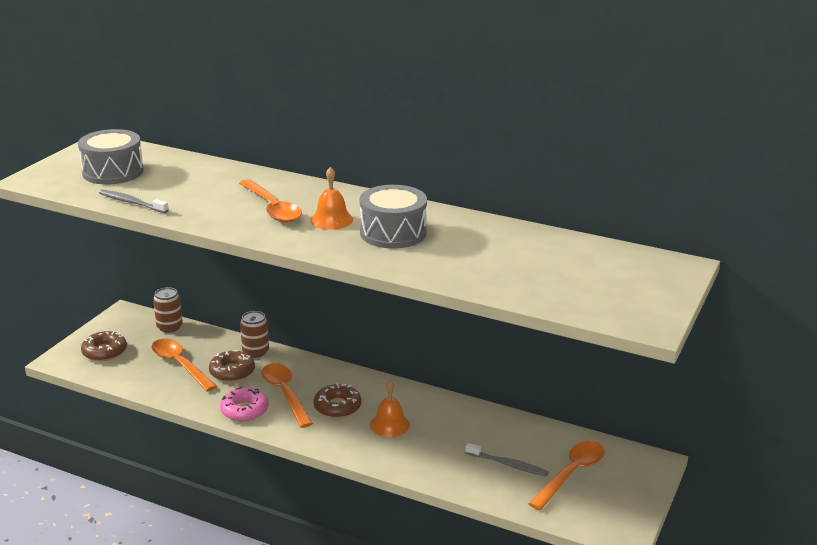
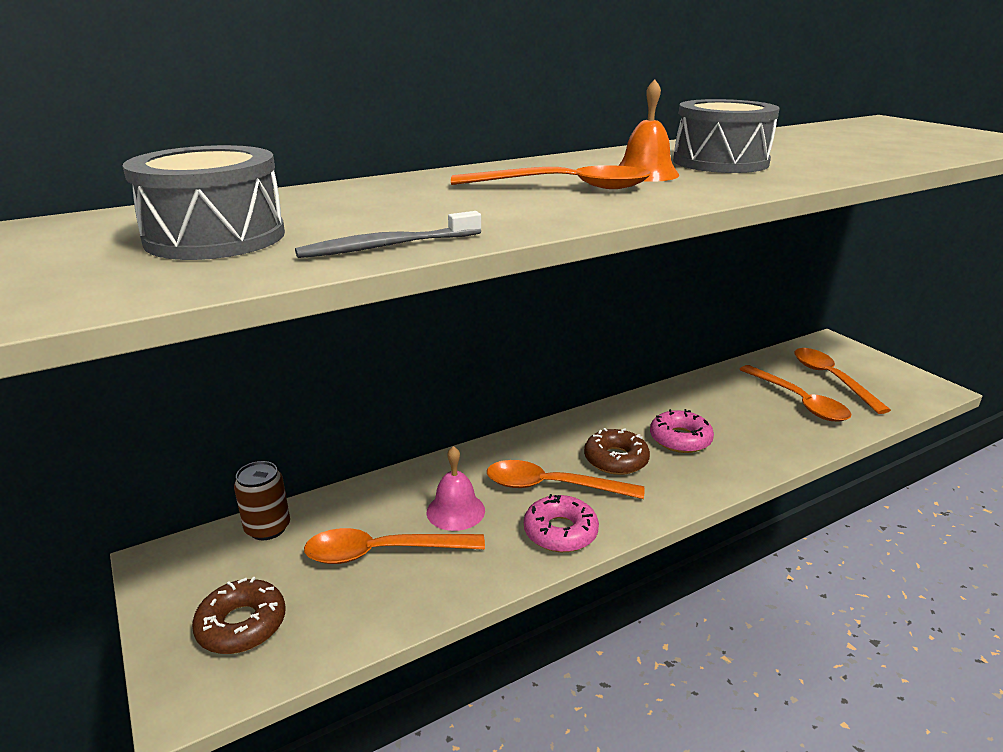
camera: 55 degrees left, 0 degrees up
(232, 372) = (455, 511): brown donut -> pink bell
(255, 351) = (429, 476): brown can -> none
(390, 424) = (680, 439): orange bell -> pink donut
(508, 464) = (799, 402): grey toothbrush -> orange spoon

